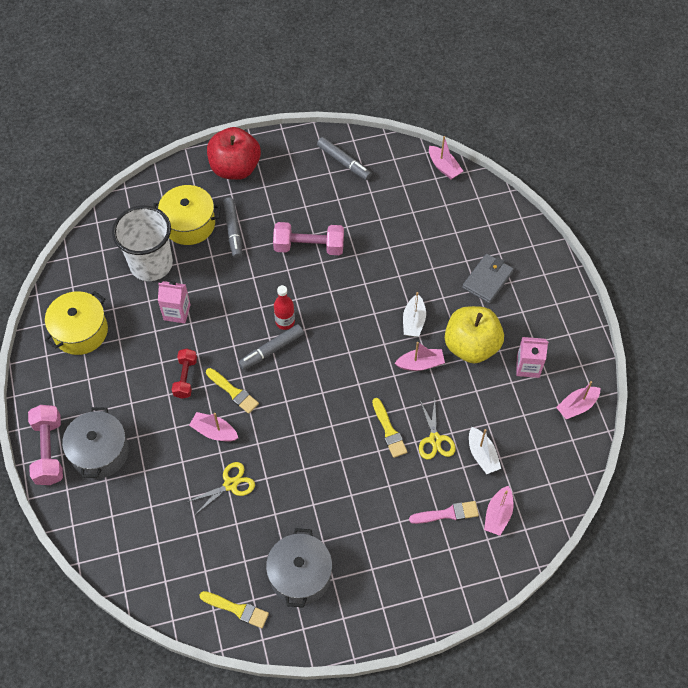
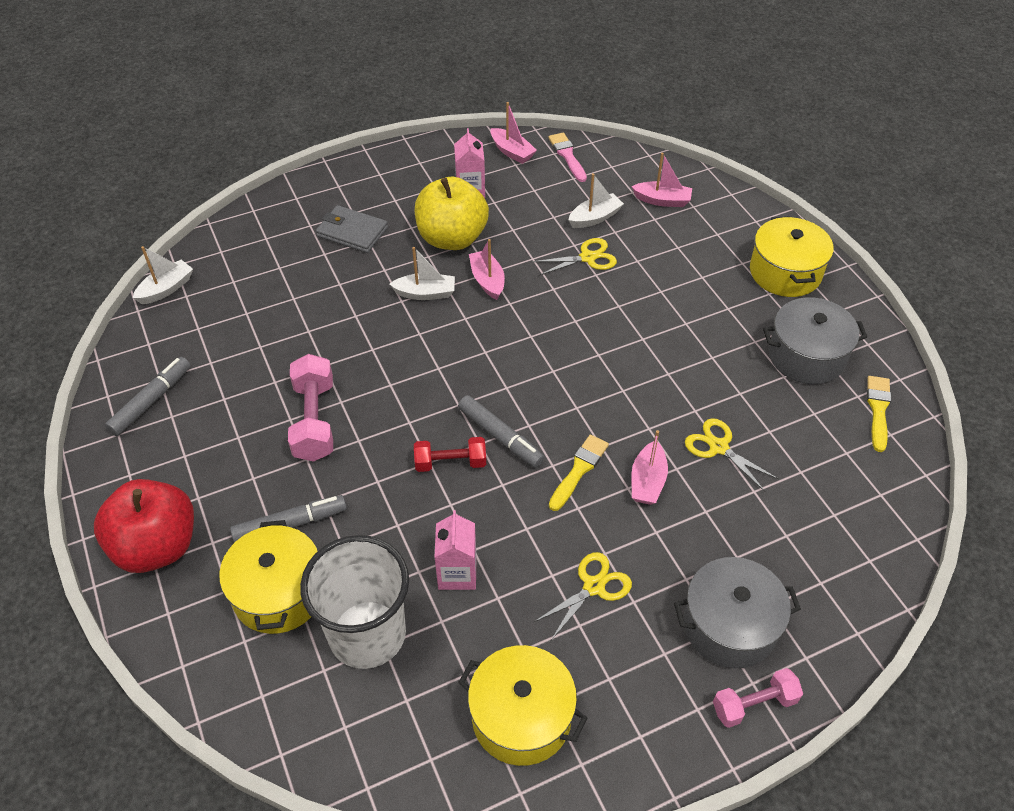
camera: 100 degrees left, 10 degrees down
(49, 451) = (754, 704): pink dumbbell -> pink dumbbell, size x0.65
(147, 383) = (593, 586): none -> yellow scissors
(185, 378) = (571, 535): red dumbbell -> red dumbbell (450, 463)
(285, 322) = (450, 428): red bottle -> none
(389, 431) = (589, 299): yellow brush -> none
(394, 590) = (785, 272): none -> yellow pot
(444, 167) = (166, 289): pink boat -> white boat
(447, 513) = (677, 239): pink brush -> pink brush (567, 155)

